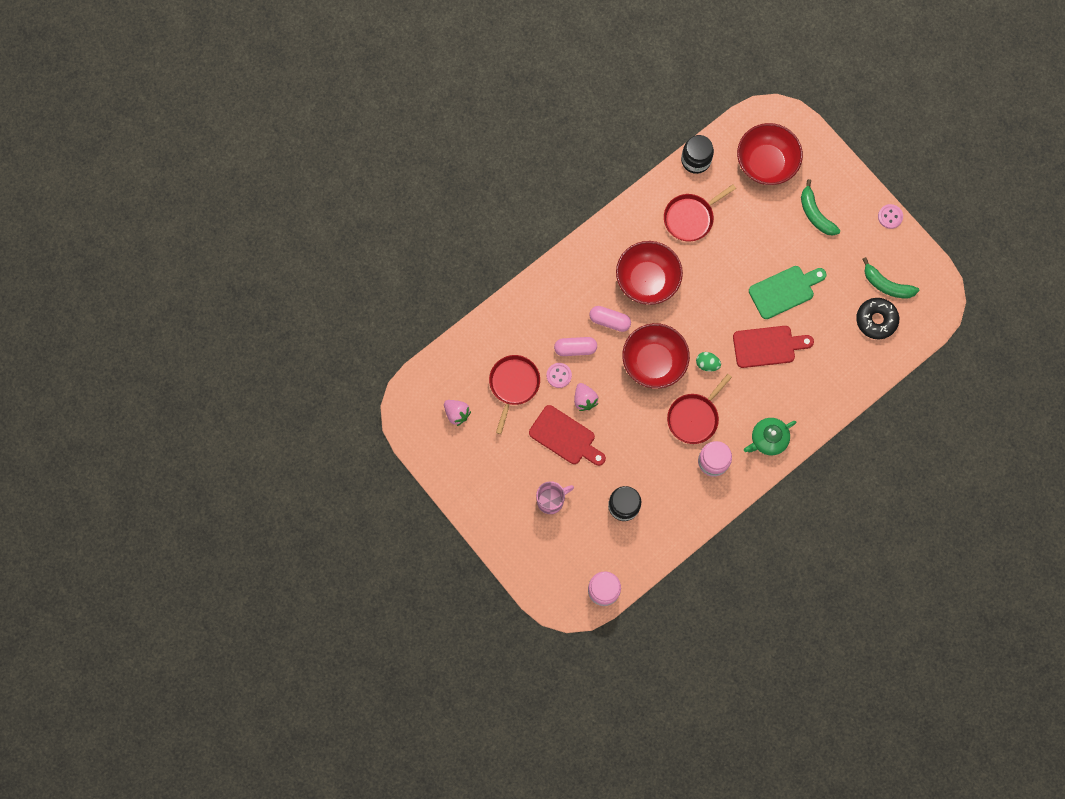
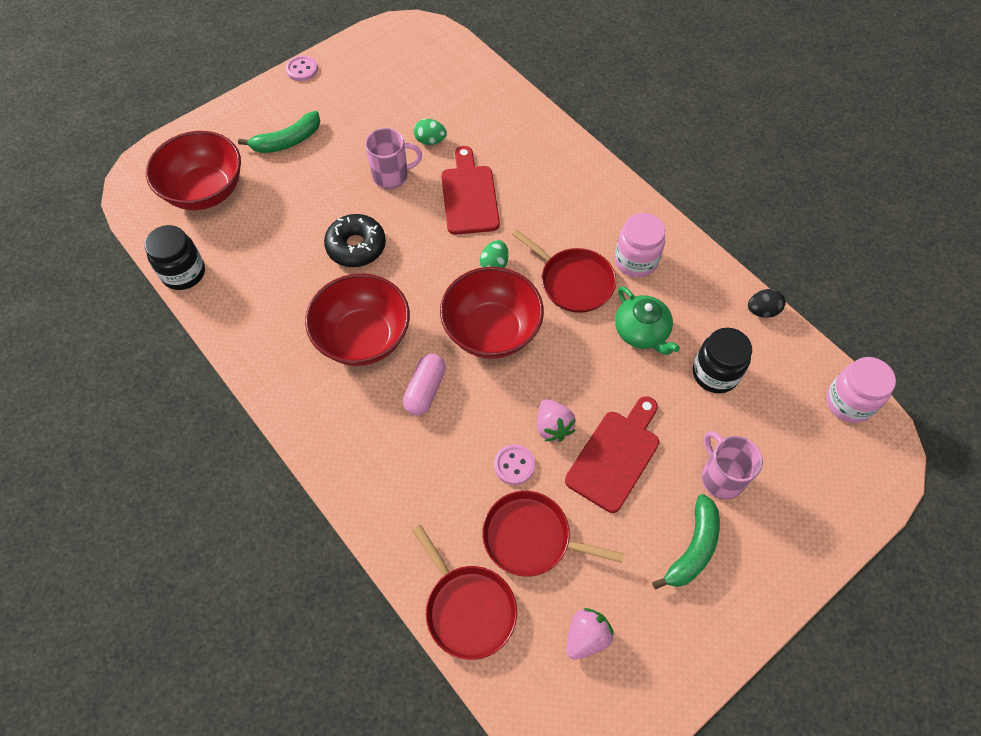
camera: 90 degrees left, 15 degrees down
(575, 348) = (469, 440): pink capsule -> none
(584, 399) = (553, 427): pink strawberry -> pink strawberry turned 90 degrees clockwise
(673, 544) = (762, 311): none -> black egg
(690, 217) = (272, 281): red pan -> red pan (468, 608)
(768, 439) = (599, 198): green teapot -> green teapot (642, 332)
(784, 291) = (392, 176): green cutting board -> pink mug
(819, 317) = (430, 141): none -> green egg
(876, 320) = (436, 87): black donut -> black donut (356, 246)
(886, 285) = (391, 76): green banana -> green banana (693, 548)

